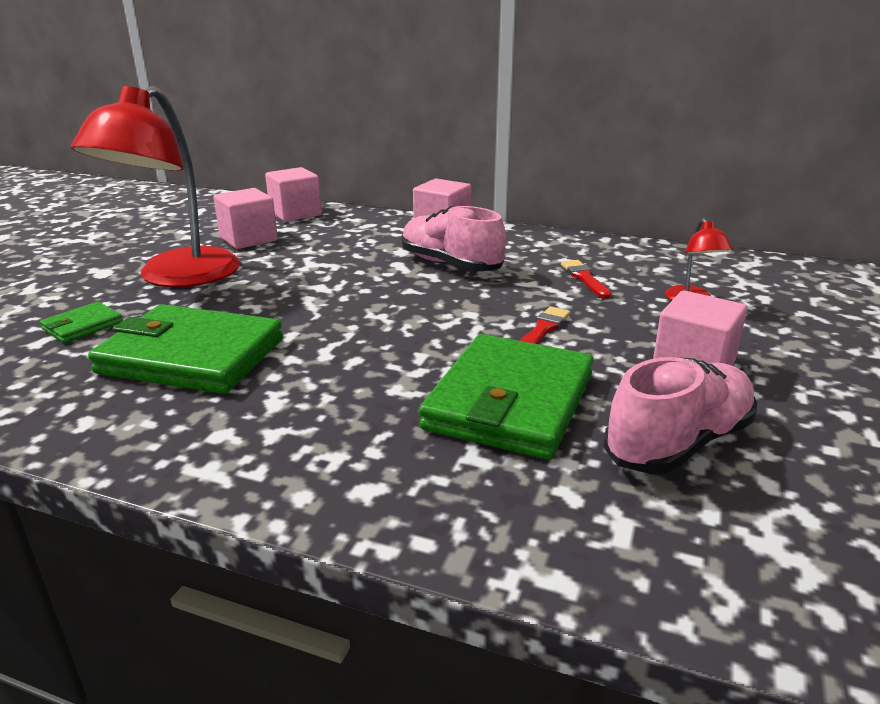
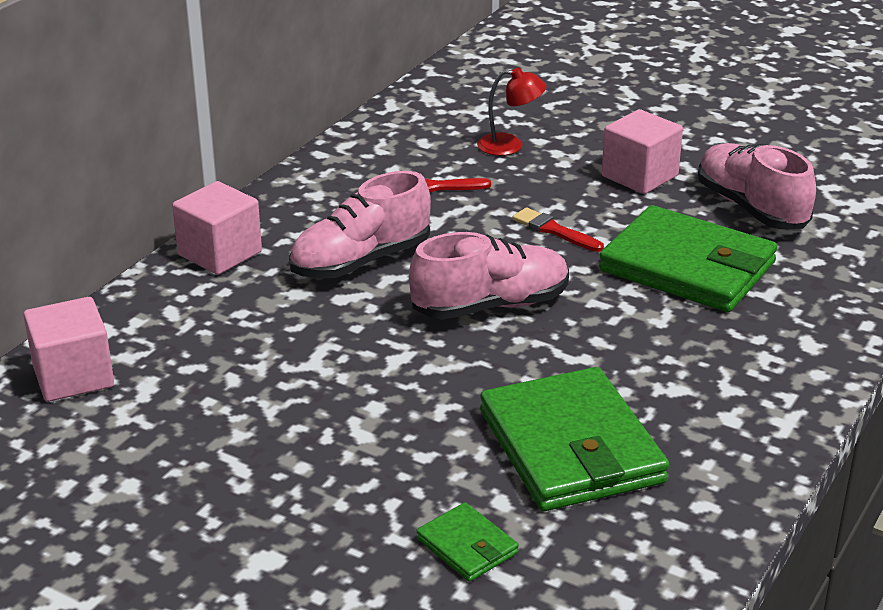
camera: 80 degrees left, 5 degrees up
(177, 277) = (319, 480): red lamp -> none
(191, 356) = (571, 447): green wallet -> green wallet turned 45 degrees counterclockwise
(248, 239) = (180, 421): pink cube -> none
(401, 312) = (490, 306): none -> pink shoe

